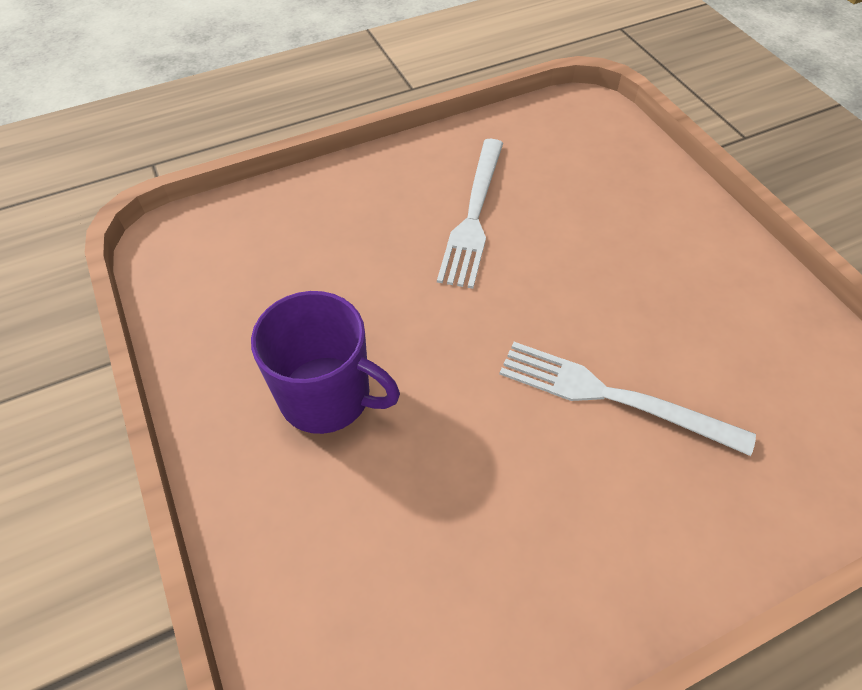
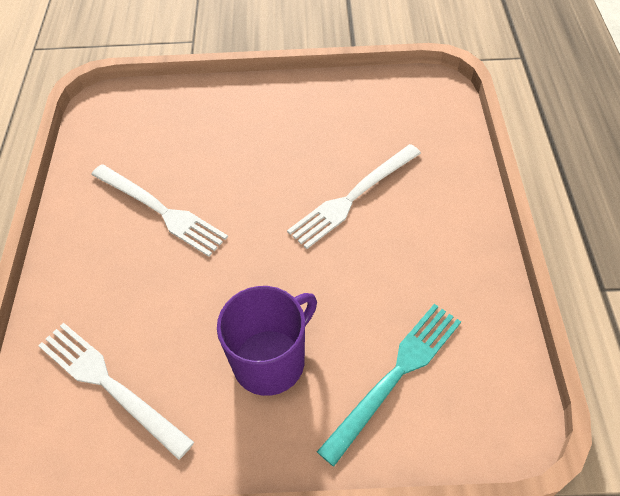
camera: 65 degrees left, 0 degrees up
(249, 267) = (109, 385): none -> white fork
(359, 546) = (395, 376): none -> turquoise fork

